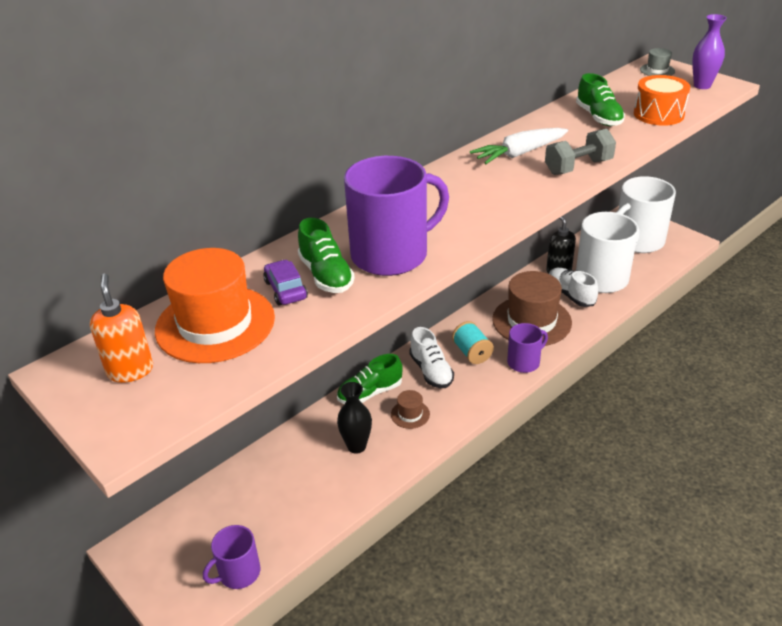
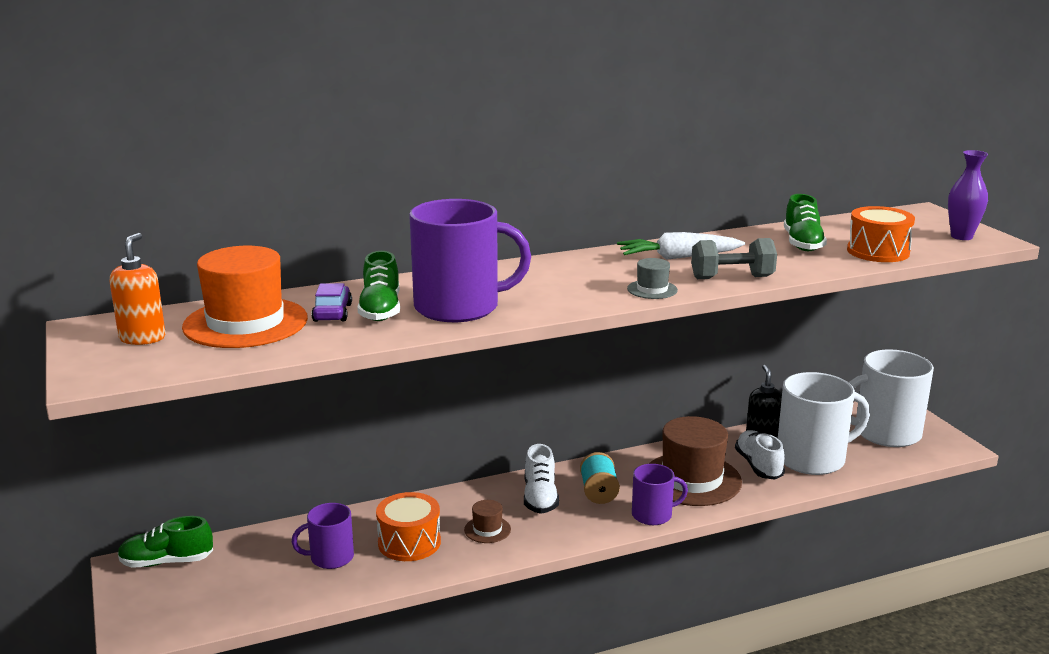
camera: 20 degrees right, 15 degrees down
(238, 573) = (211, 615): purple mug -> purple mug (330, 557)
(356, 446) = (409, 542): black vase -> orange drum
(370, 393) = (459, 500): green shoe -> green shoe (167, 562)
(657, 70) = (920, 217): grey hat -> grey hat (652, 289)

